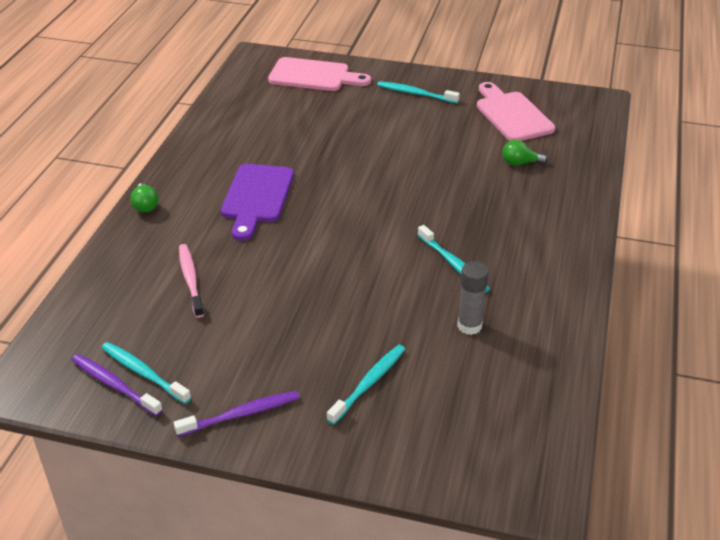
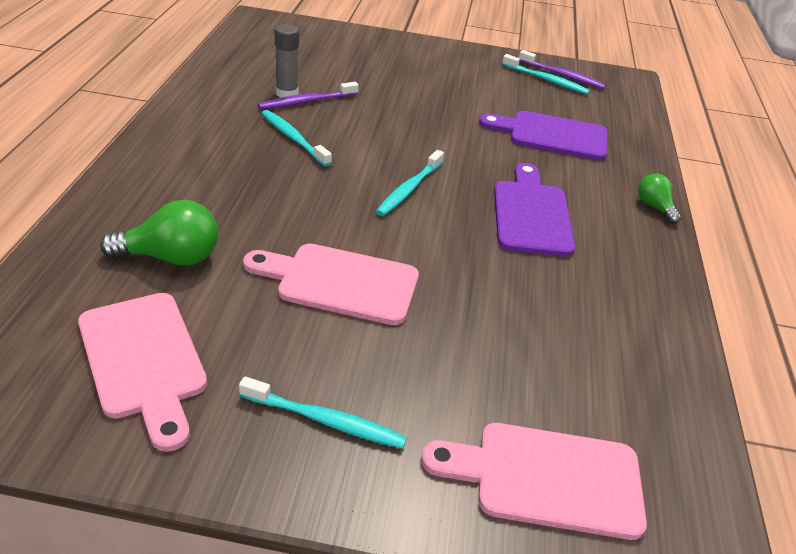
camera: 170 degrees right, 0 degrees up
(191, 280) = (552, 135): pink toothbrush -> purple cutting board
(241, 414) = (462, 58): purple toothbrush -> purple toothbrush (306, 101)
(369, 383) = (372, 67): turquoise toothbrush -> turquoise toothbrush (409, 189)
(408, 150) = (340, 282): none -> pink cutting board
(520, 163) = (171, 257): green light bulb -> green light bulb, size x1.65

